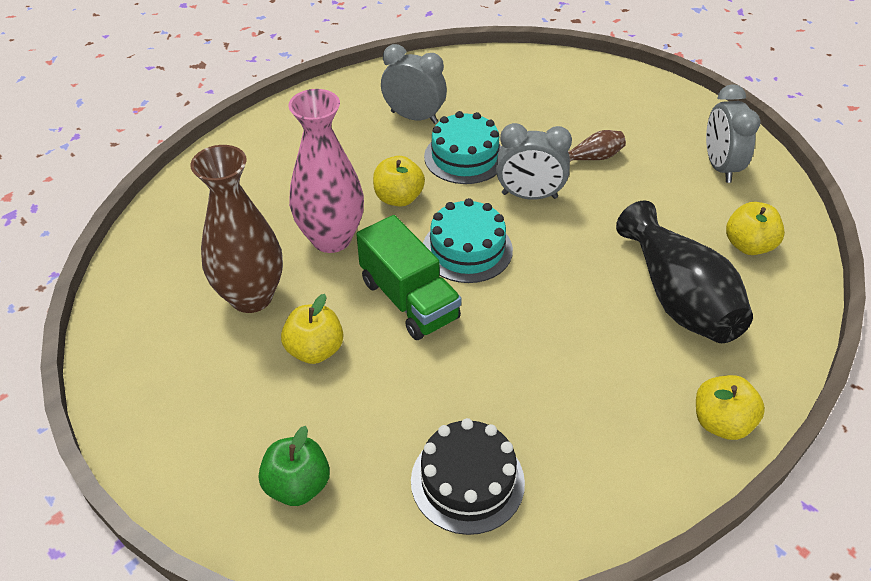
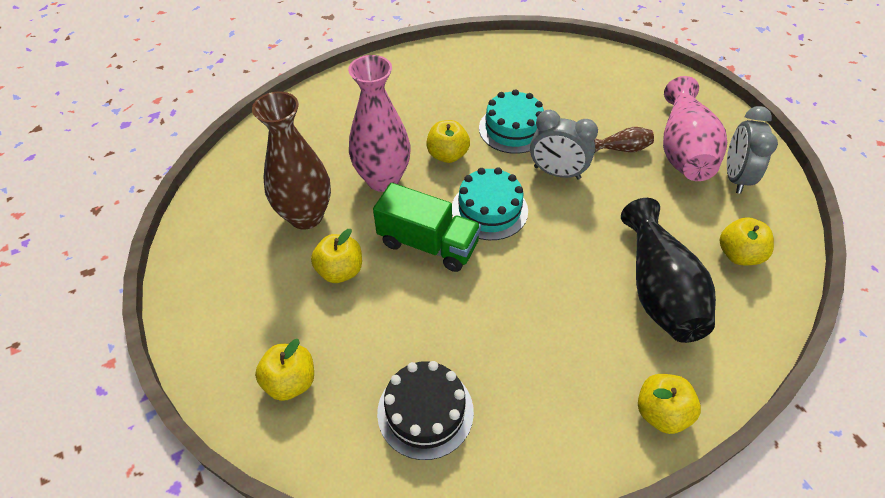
camera: 15 degrees right, 5 degrees up
(298, 485) = (291, 382): green apple -> yellow apple
(409, 300) = (428, 244): green truck -> green truck turned 45 degrees counterclockwise
(414, 117) = (482, 87): grey clock -> none
(657, 148) = (683, 150): none -> pink vase

